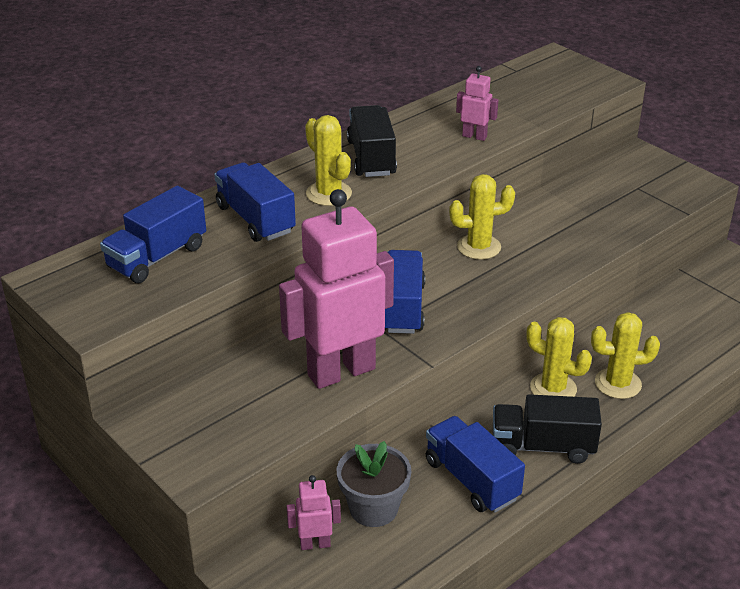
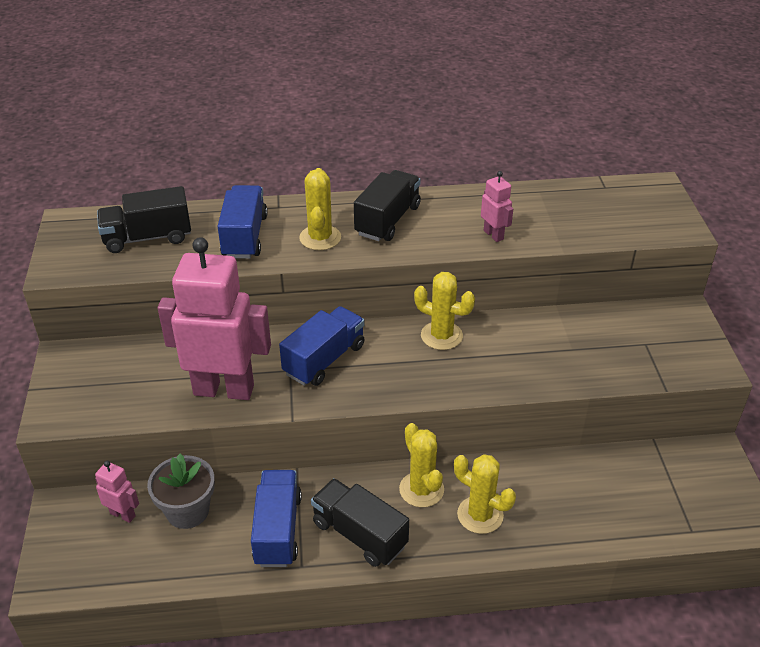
camera: 35 degrees right, 5 degrees up
(157, 257) = (148, 238): blue truck -> black truck

